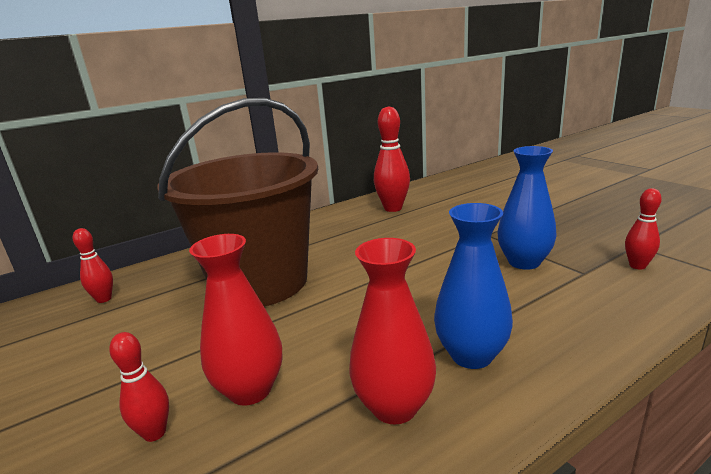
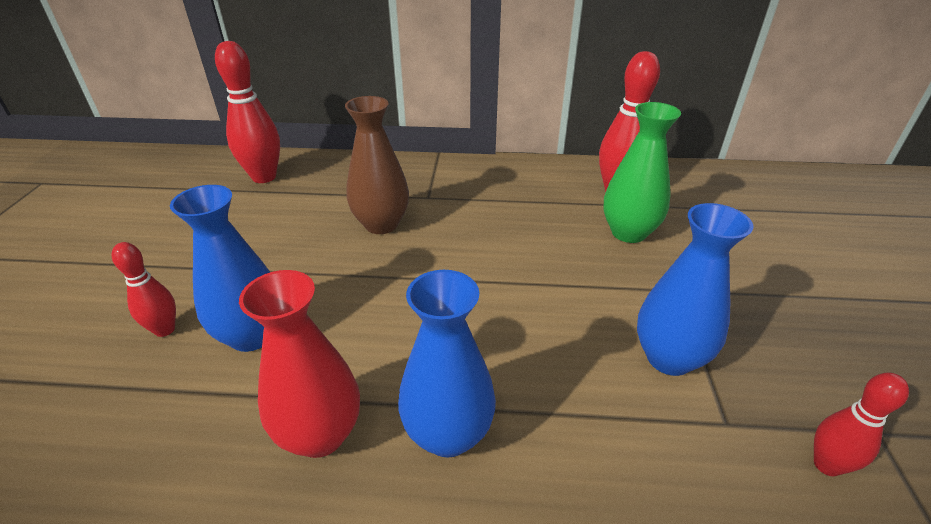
camera: 35 degrees right, 15 degrees up
(104, 299) = (264, 177): red bowling pin -> red bowling pin, size x1.76
(250, 389) = (252, 335): red vase -> blue vase
(260, 282) = (381, 224): brown bucket -> brown vase
(426, 222) = (628, 232): none -> green vase

